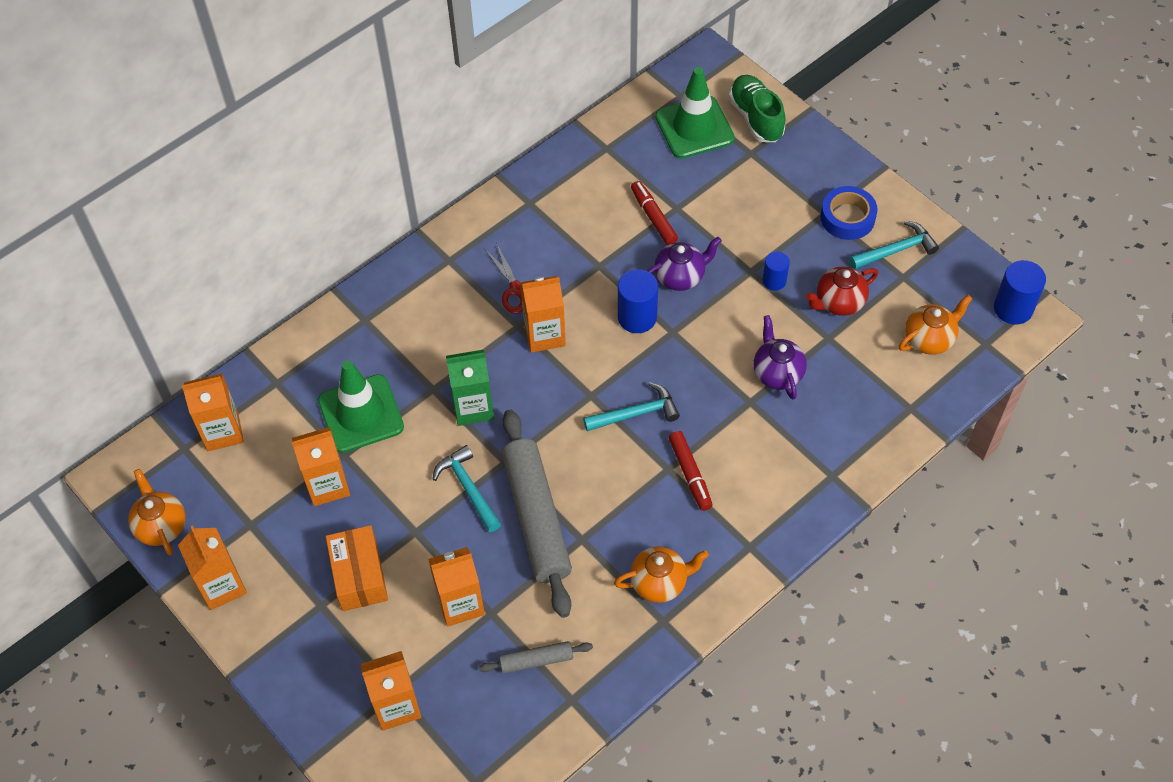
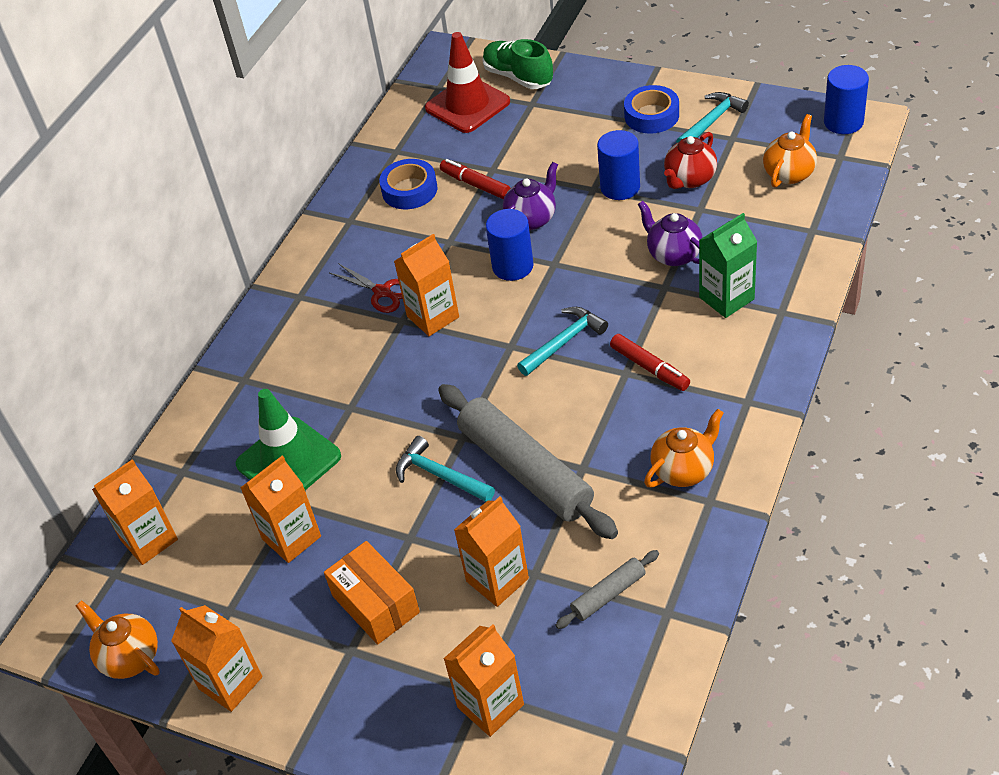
camera: 20 degrees left, 10 degrees down
(473, 407) = (401, 405): green carton -> green carton (726, 298)
(595, 195) = (409, 190): none -> blue tape
(694, 127) = (467, 105): green traffic cone -> red traffic cone
(774, 281) = (620, 187): blue cylinder -> blue cylinder, size x1.62

